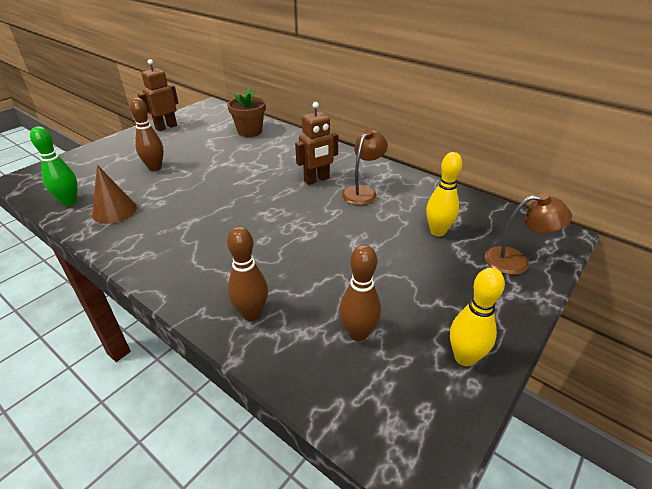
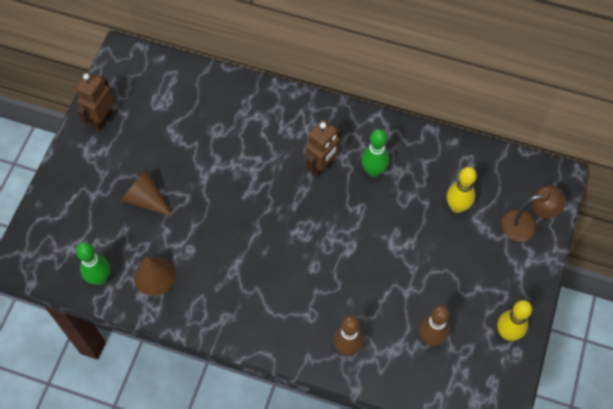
camera: 20 degrees left, 25 degrees up
(155, 168) = (146, 199): brown bowling pin -> brown cone
(249, 131) = (206, 98): brown flower pot -> none
(363, 192) = (373, 171): brown lamp -> green bowling pin

